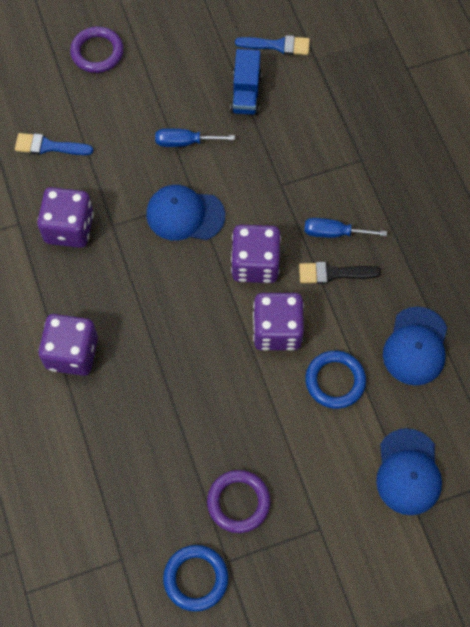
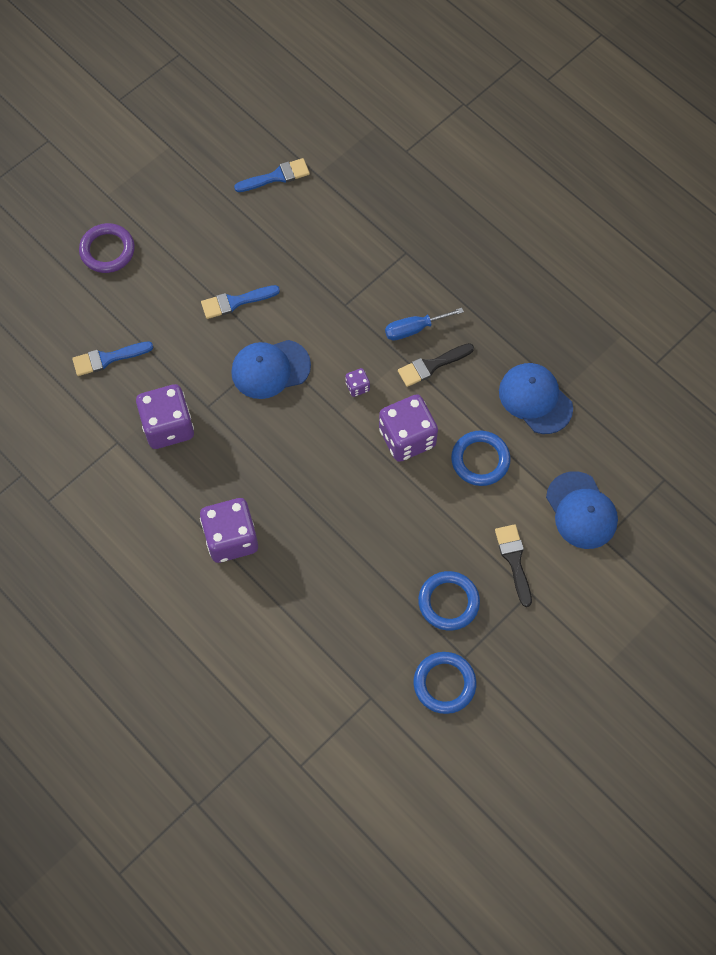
camera: 25 degrees left, 0 degrees up
(184, 142) = (235, 302): blue screwdriver -> blue brush
(238, 502) = (448, 602): purple ring -> blue ring
(246, 93) = (269, 233): blue truck -> none
(255, 264) = (357, 387): purple dice -> purple dice, size x0.44
(320, 490) = (514, 560): none -> black brush
(416, 346) = (535, 399): blue cap -> blue cap turned 150 degrees clockwise

